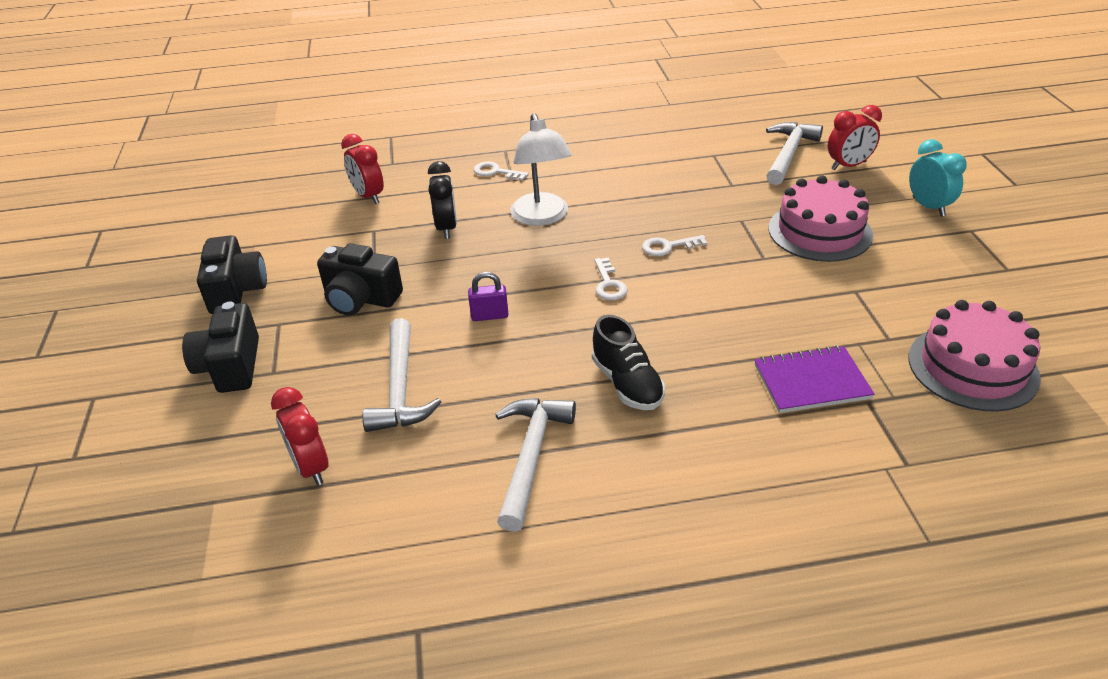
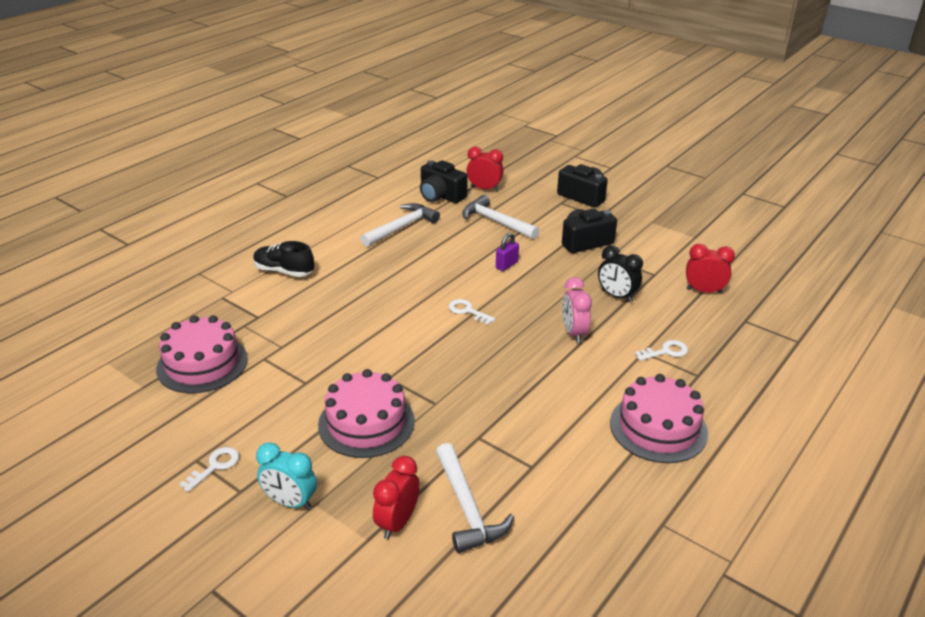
camera: 135 degrees right, 5 degrees down
(236, 290) = (650, 217): black camera -> black camera (441, 196)
(531, 456) = (402, 227): white hammer -> white hammer turned 105 degrees counterclockwise
(542, 217) = (574, 333): white lamp -> pink clock
(591, 138) = (658, 427): none -> pink cake
(627, 383) = (393, 269): black shoe -> black shoe (284, 271)
(668, 247) = (462, 354): white key -> white key (215, 466)
(811, 382) = (296, 312): purple notebook -> none

